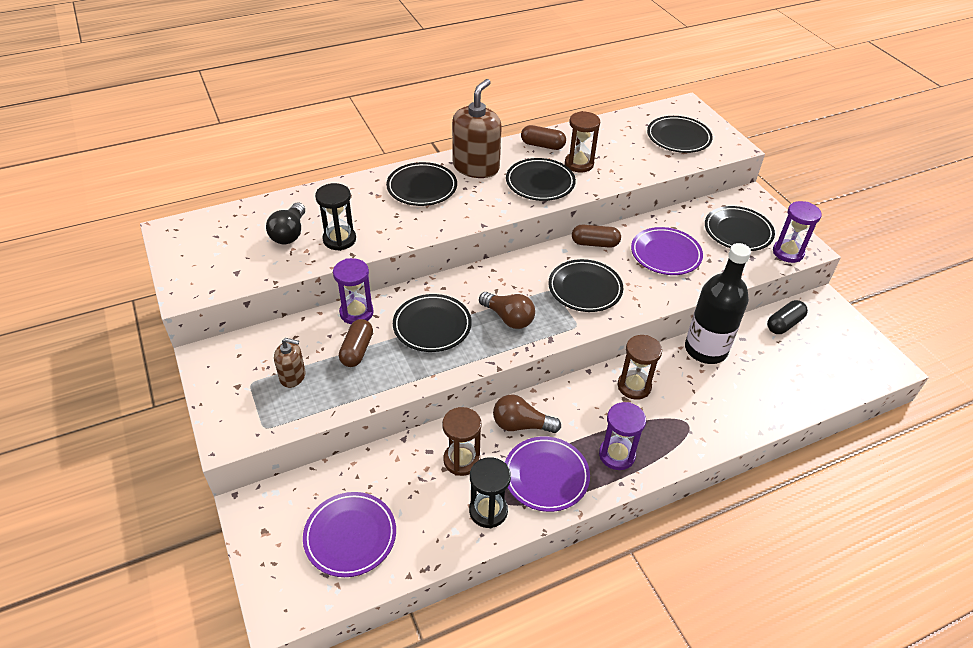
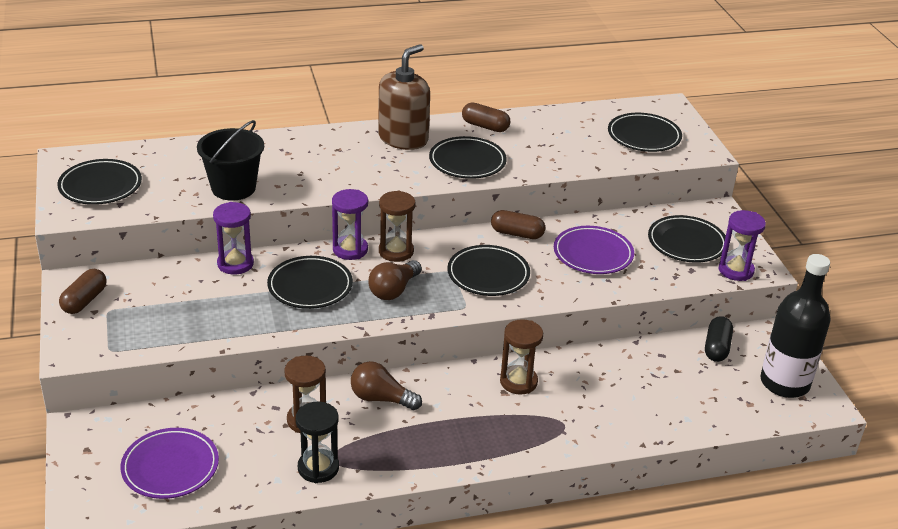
camera: 10 degrees right, 10 degrees down
(289, 233) = (184, 176): black light bulb -> none
(293, 376) = (152, 310): brown soap dispenser -> none
(339, 239) = (233, 188): black hourglass -> black bucket
(357, 350) = (224, 297): brown capsule -> brown capsule (84, 300)
(422, 187) = (337, 151): black plate -> black plate (100, 186)
(508, 318) = (394, 290): brown light bulb -> brown light bulb turned 75 degrees clockwise
(546, 476) = (390, 447): purple plate -> none
(579, 164) = (518, 149): brown hourglass -> brown hourglass (396, 251)
(617, 455) = (474, 440): purple hourglass -> purple hourglass (350, 250)
(705, 349) = (614, 359): black bottle -> black bottle (784, 383)
(784, 324) = (716, 348): black capsule -> black capsule turned 45 degrees counterclockwise

